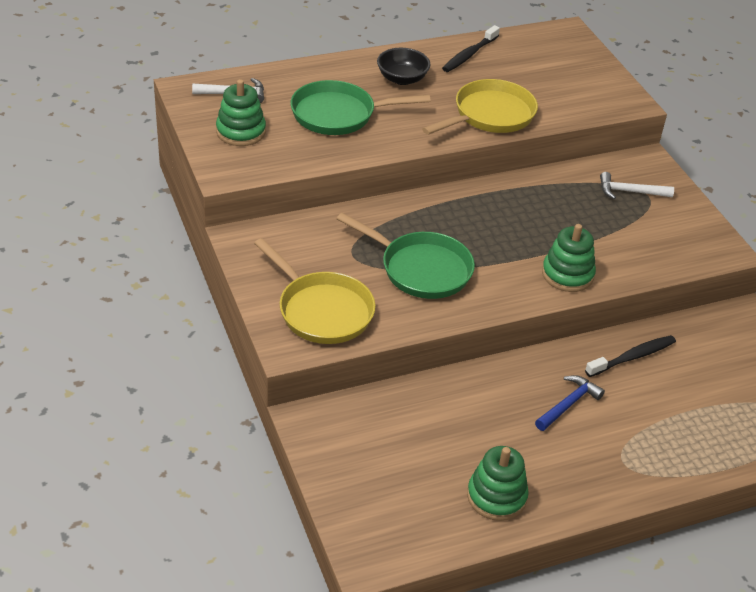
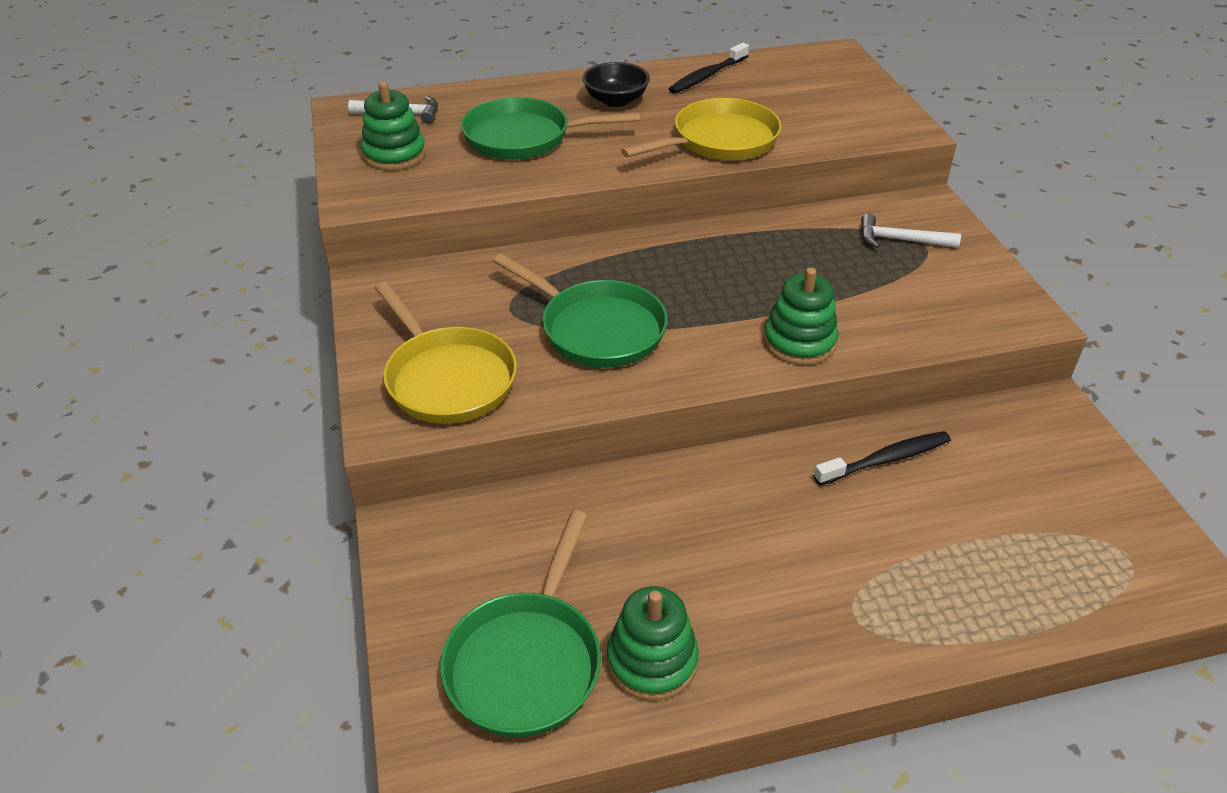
camera: 10 degrees right, 0 degrees up
(414, 501) = (526, 661): none -> green pan
(568, 404) = (783, 523): blue hammer -> none

